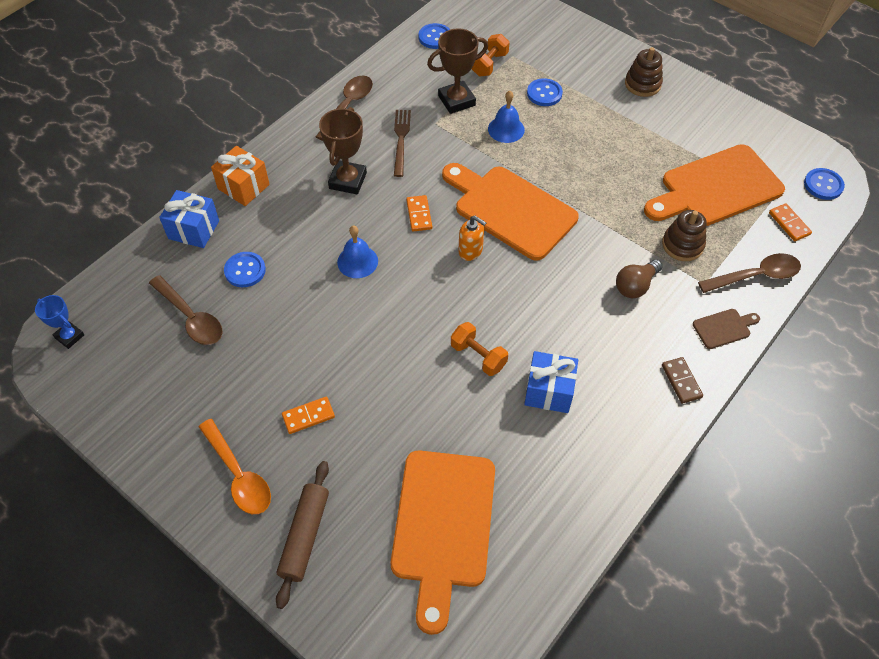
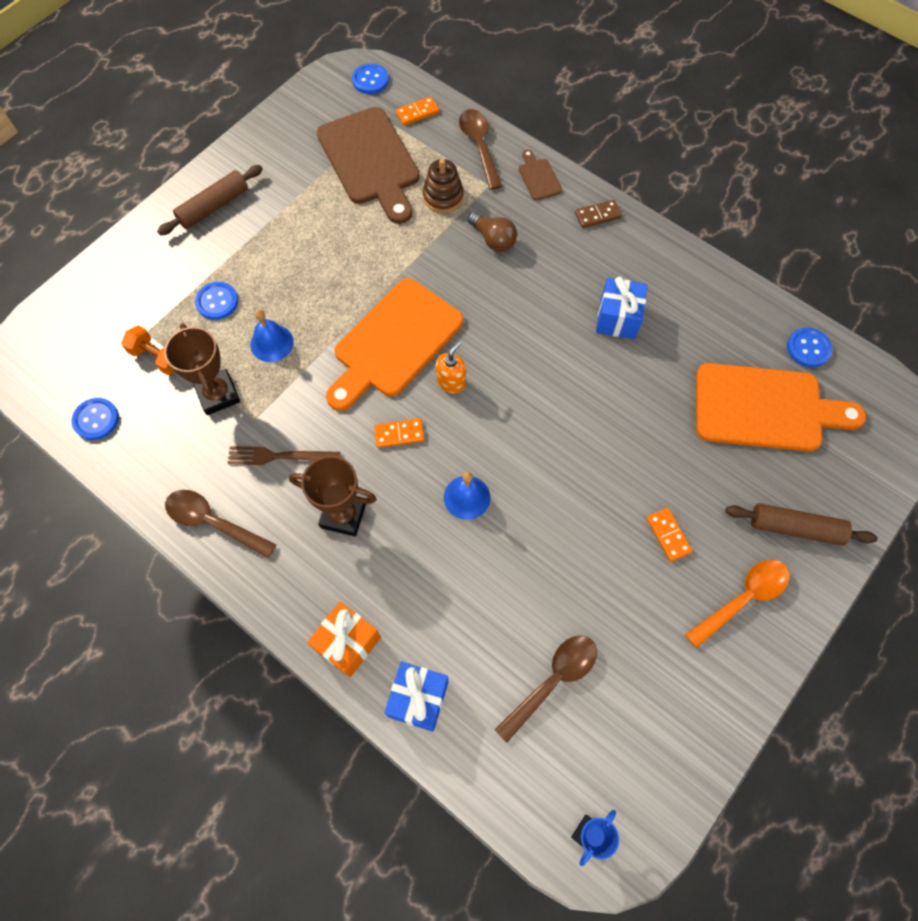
camera: 90 degrees left, 10 degrees up
(245, 270) = (482, 624): blue button -> blue button (808, 348)
(478, 356) = (583, 377): orange dumbbell -> none
(642, 84) = (214, 206): brown stacking toy -> brown rolling pin
(716, 188) = (370, 161): orange cutting board -> brown cutting board

